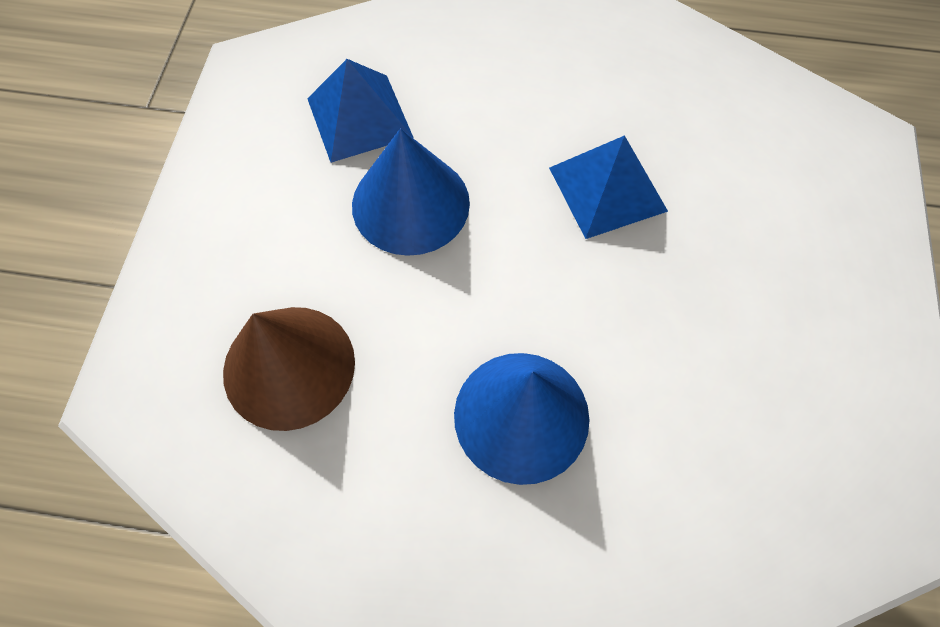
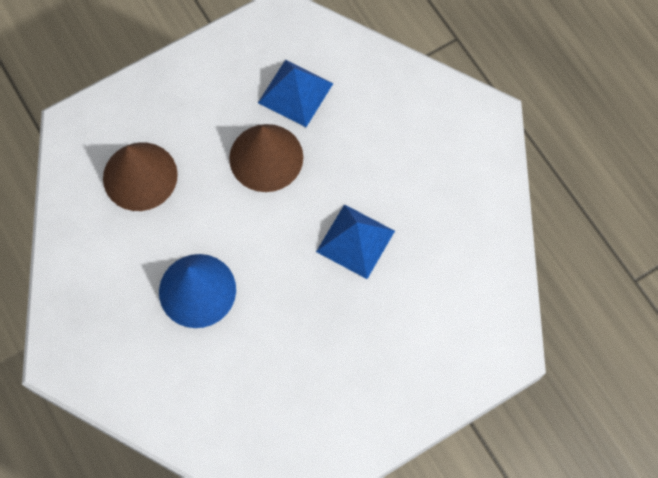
camera: 50 degrees right, 5 degrees up
(410, 203) = (266, 157): blue cone -> brown cone

